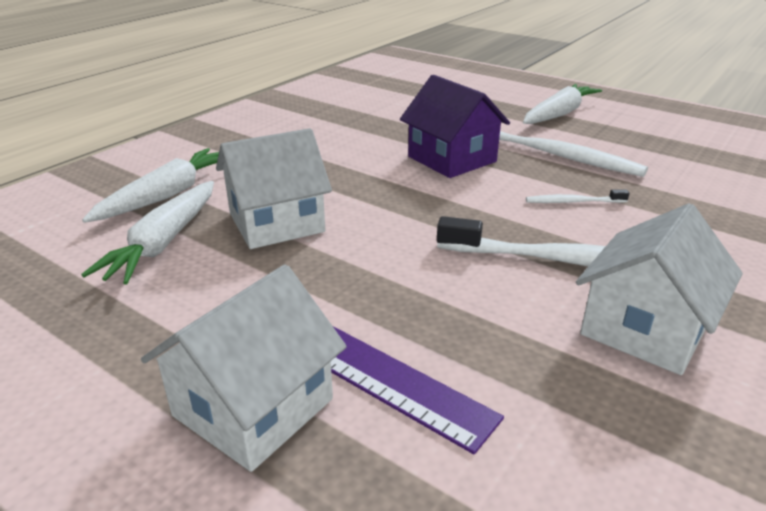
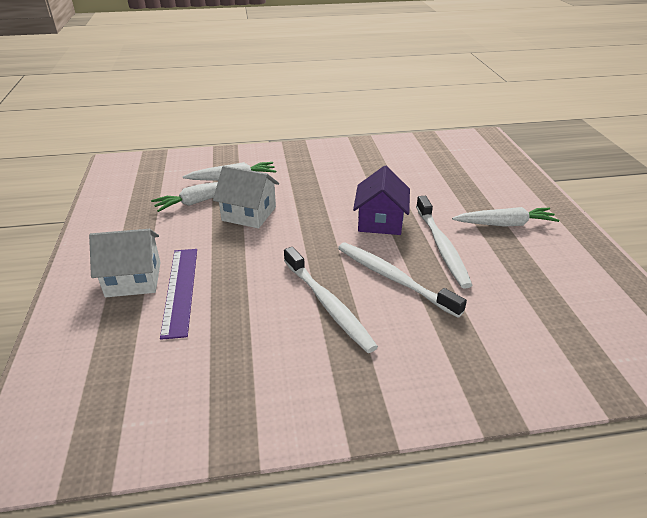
camera: 45 degrees right, 5 degrees up
(573, 202) = (393, 278): white toothbrush -> white toothbrush, size x2.21
(645, 328) = (297, 349): white house -> none

